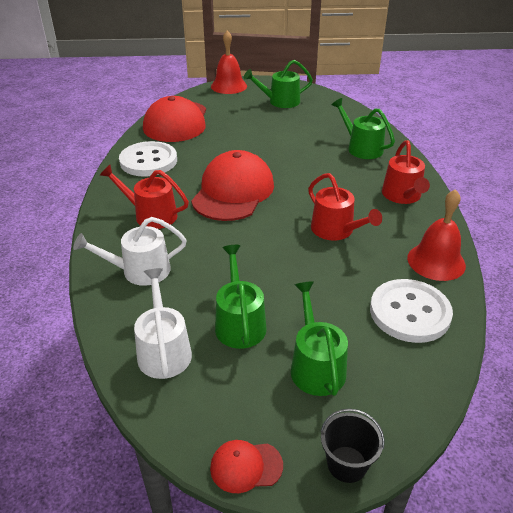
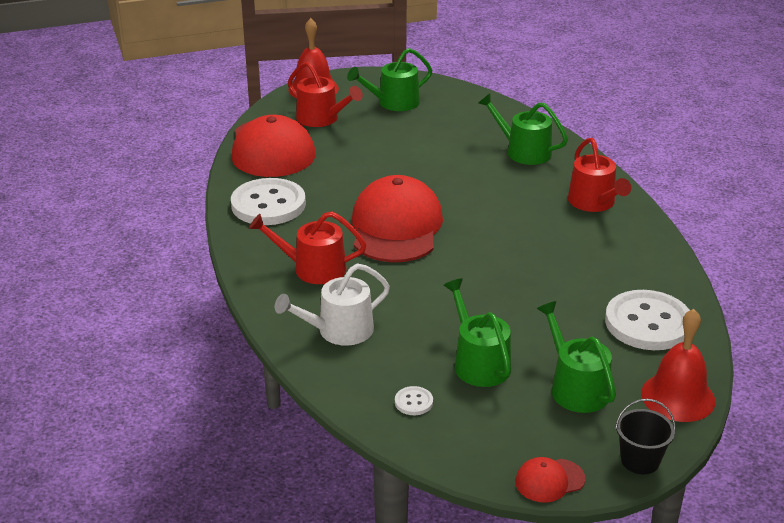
camera: 15 degrees left, 5 degrees down
(163, 350) = (413, 402): white watering can -> white button
(336, 230) = (536, 252): red watering can -> red watering can (321, 118)
(436, 261) = (656, 268): red bell -> red bell (678, 397)

